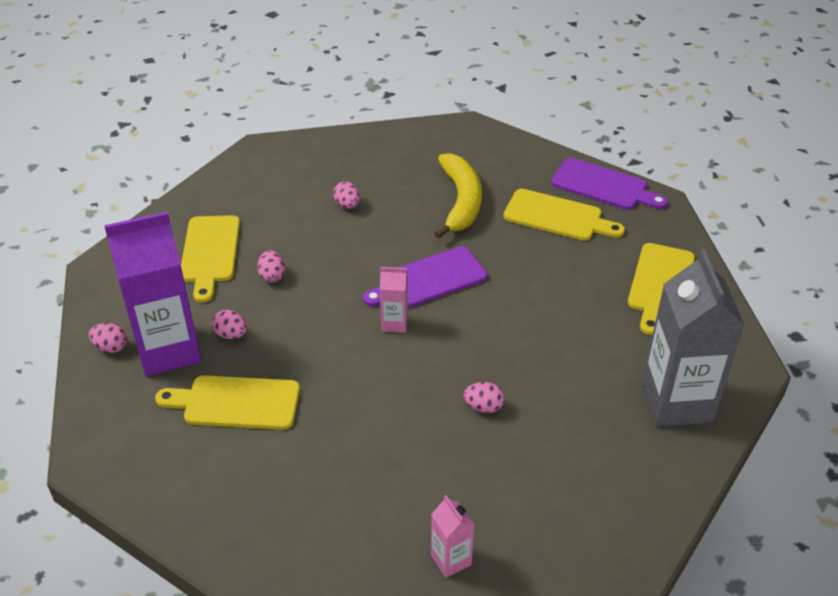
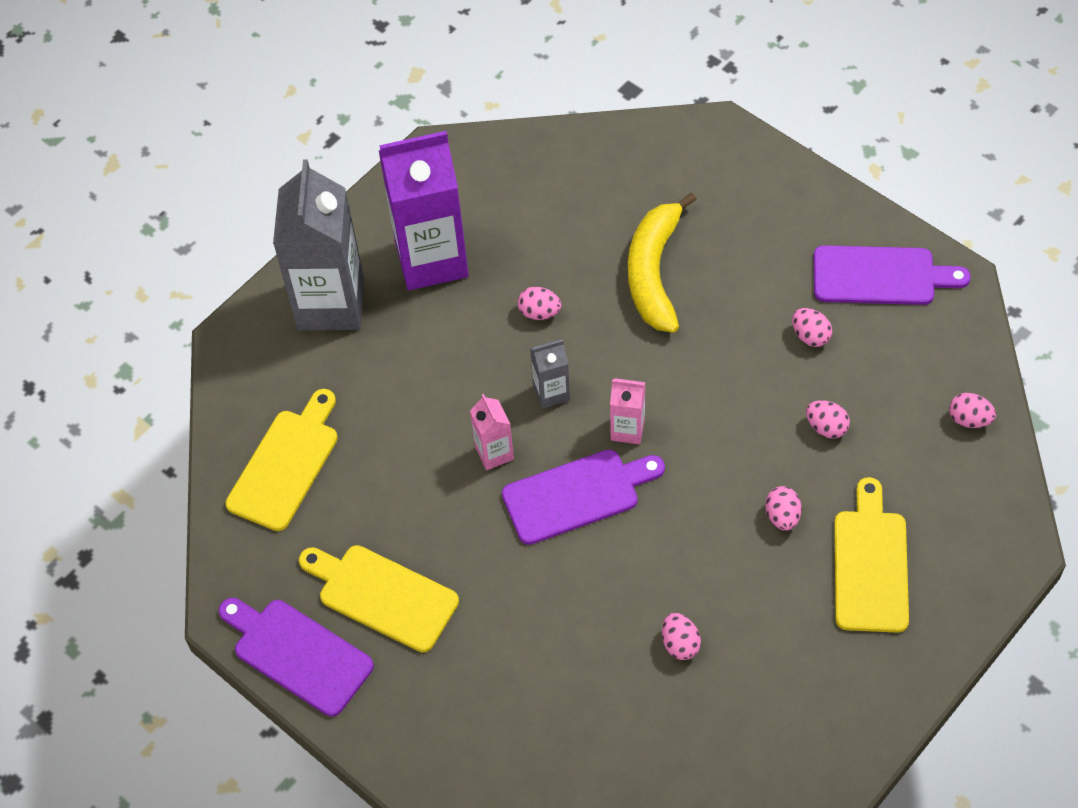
camera: 170 degrees left, 15 degrees up
(162, 460) = (880, 276): none -> purple cutting board
(168, 350) = (898, 410): purple carton -> purple carton (431, 259)
(236, 403) = (810, 336): yellow cutting board -> pink egg
(451, 560) = (596, 164): pink carton -> pink carton (494, 453)
(461, 202) = (514, 637): yellow banana -> yellow banana (654, 272)
(461, 345) = (551, 393): none -> grey carton

